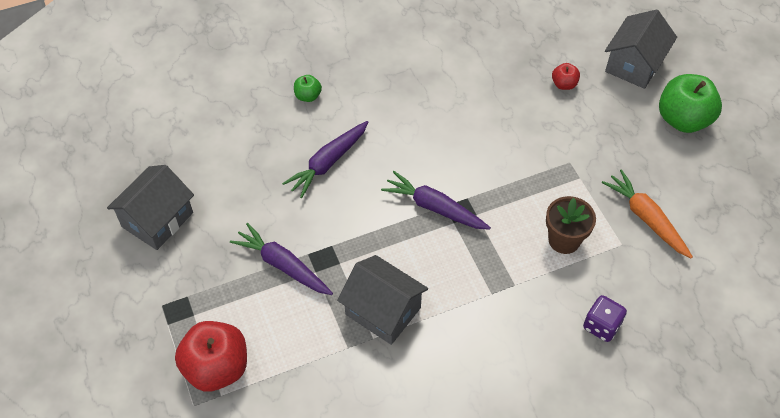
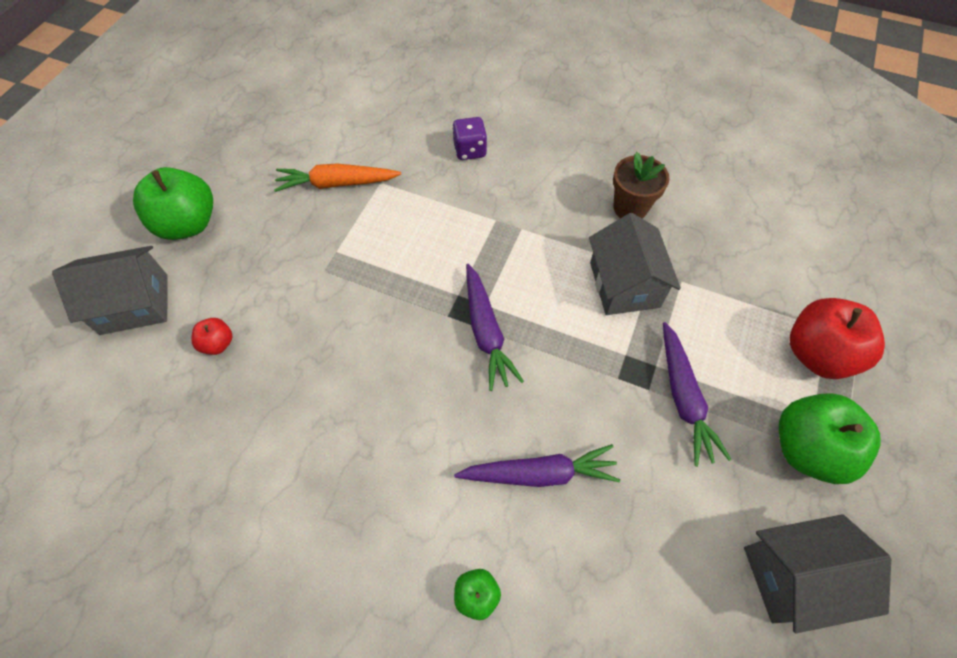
camera: 135 degrees left, 5 degrees up
(187, 294) = (807, 449): none -> green apple
(564, 240) = (417, 219): brown flower pot -> brown flower pot (630, 208)
(646, 218) = (336, 184): orange carrot -> orange carrot turned 75 degrees clockwise

